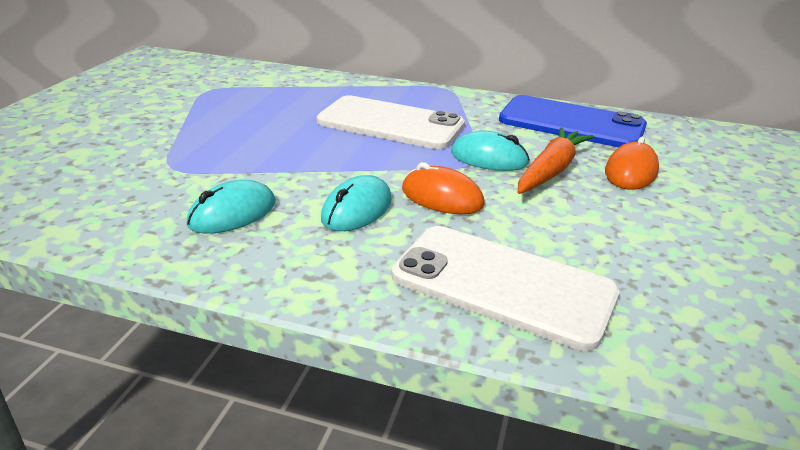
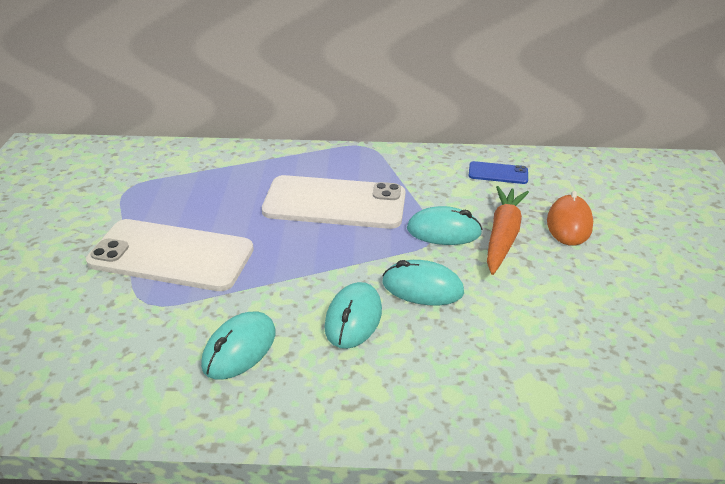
camera: 15 degrees left, 5 degrees up
(442, 197) = (422, 288): orange mouse -> turquoise mouse
(502, 285) = (514, 377): white phone -> white phone (171, 256)
(571, 123) = (498, 173): blue phone -> blue phone, size x0.45

